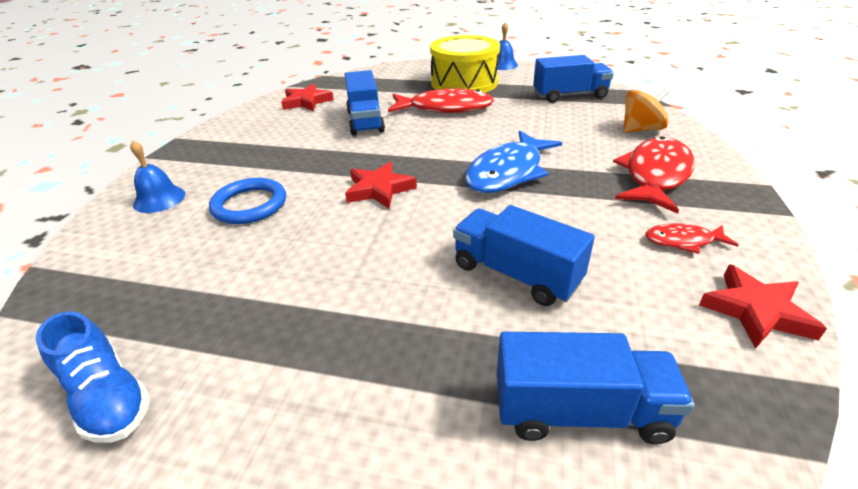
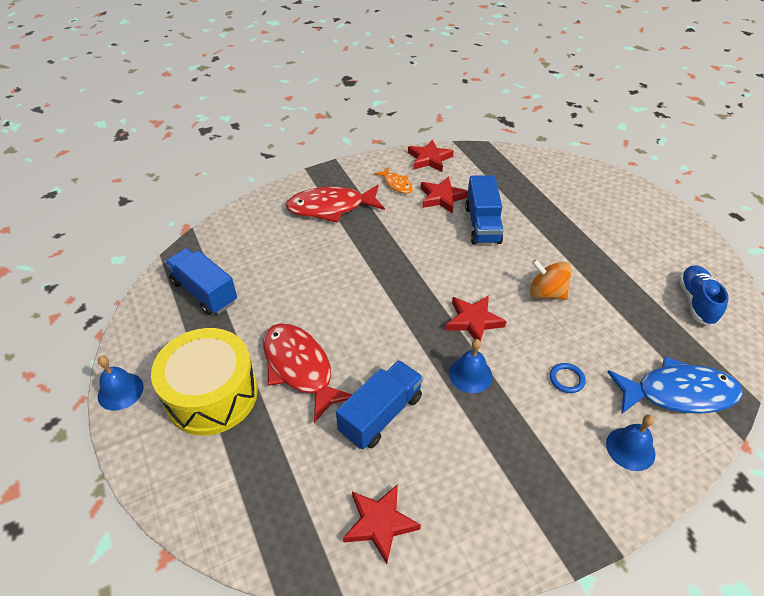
camera: 130 degrees left, 10 degrees up
(249, 205) = (566, 379): blue ring -> blue ring, size x0.54
(335, 163) = (470, 374): none -> blue bell
(508, 172) = (387, 269): blue fish -> blue fish (678, 393)
(580, 411) = (530, 184): blue truck -> none
(616, 268) = (442, 197): none -> red star
(640, 129) = (258, 230): orange spinning top -> orange spinning top (546, 293)
(683, 241) = (396, 184): red fish -> orange fish

